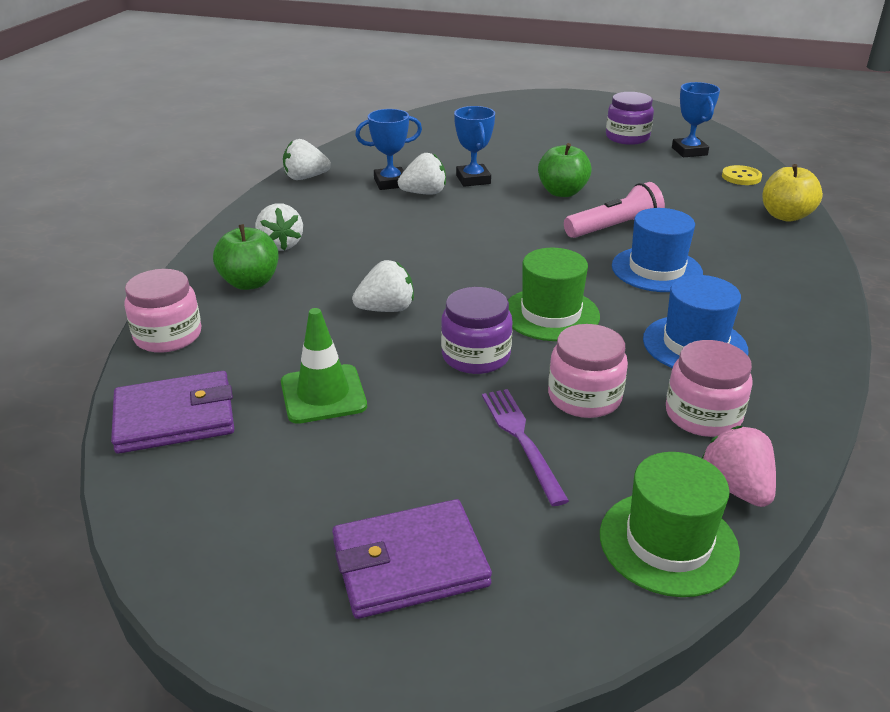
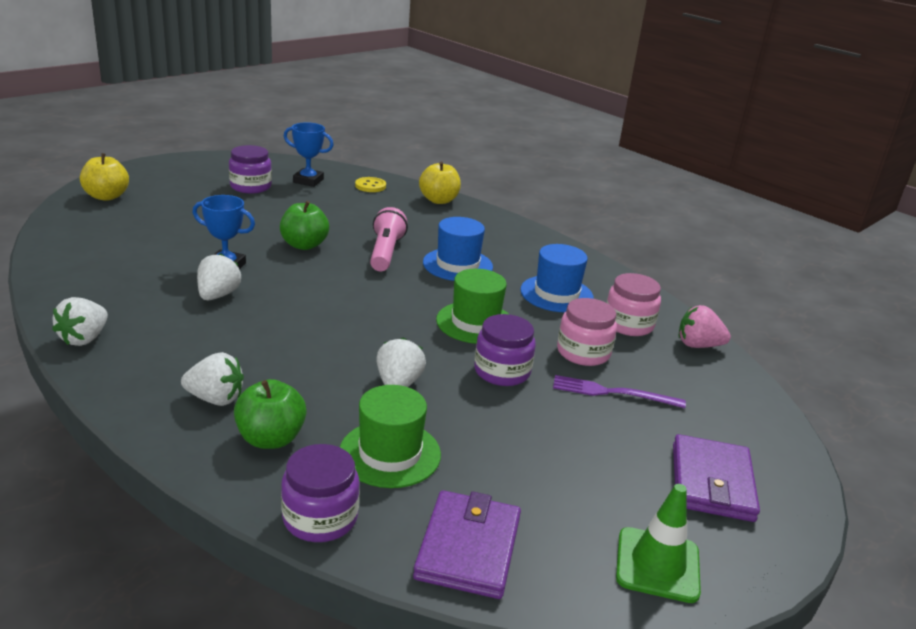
camera: 65 degrees left, 5 degrees down
(168, 336) = (320, 518): pink jar -> purple jar
(323, 394) = (496, 456): green traffic cone -> green traffic cone (657, 565)
(390, 183) = (171, 302): blue trophy -> none
(509, 107) = (106, 196): none -> yellow apple
(668, 543) = (732, 385): green hat -> green hat (390, 453)

